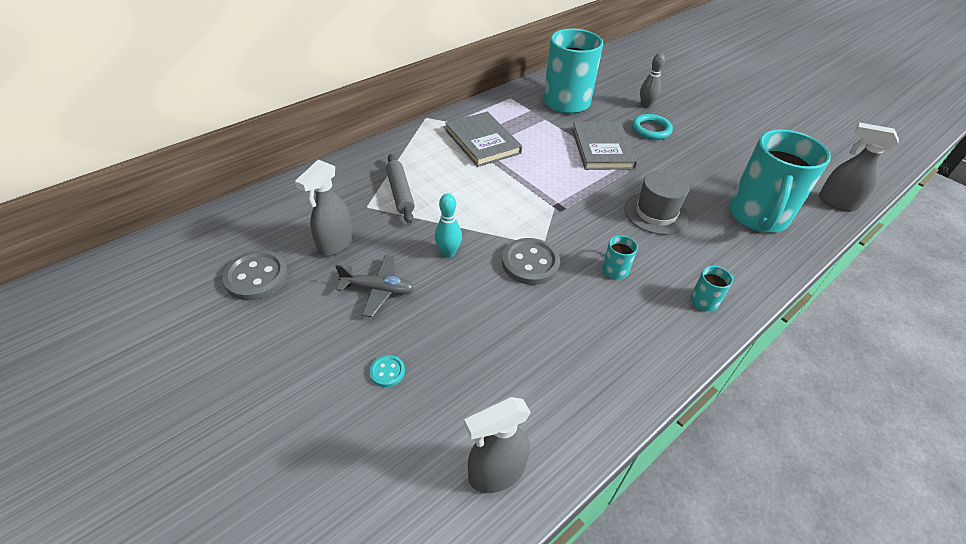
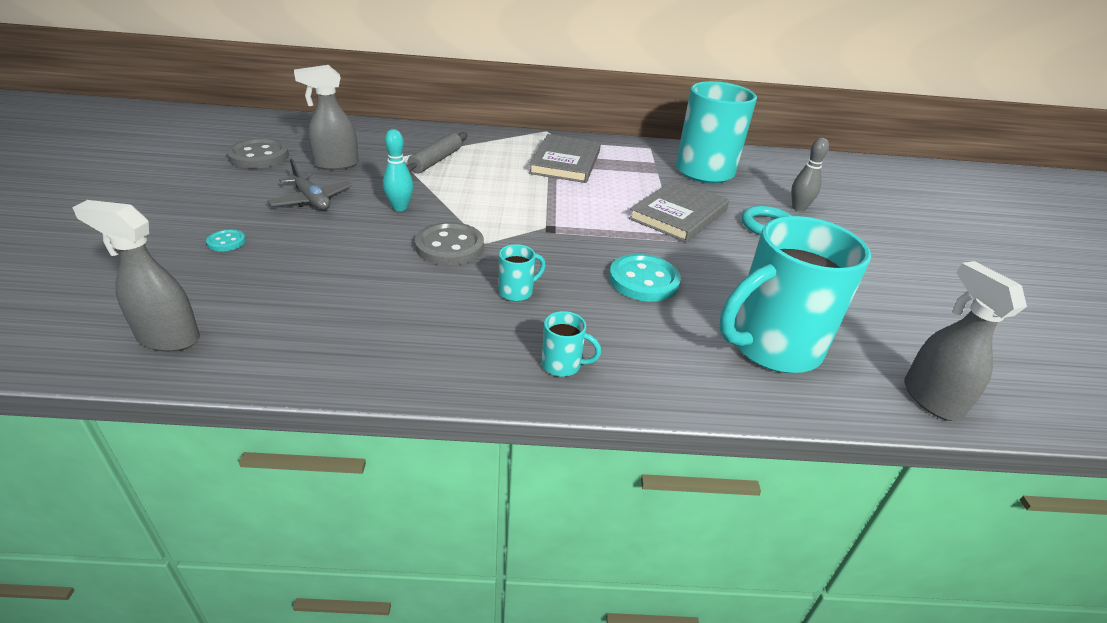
camera: 40 degrees right, 10 degrees down
(656, 213) = (643, 280): grey hat -> turquoise button

